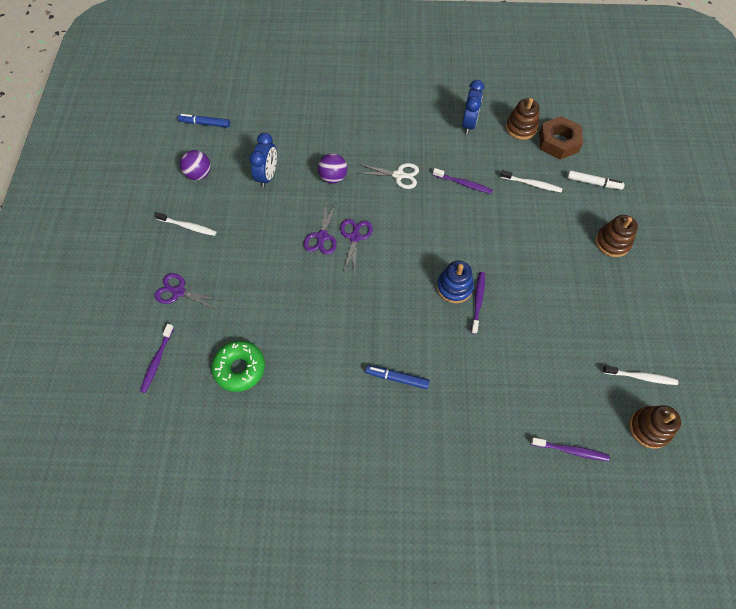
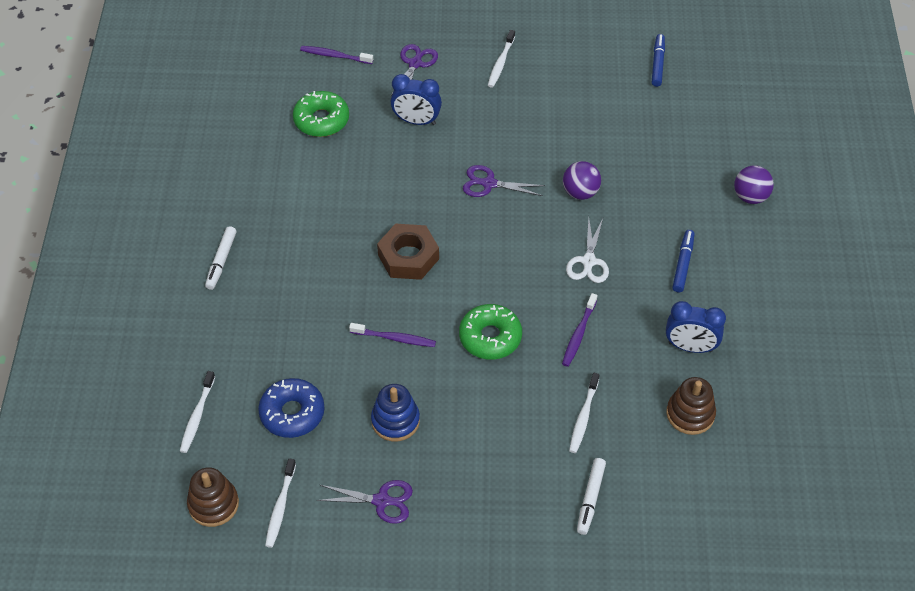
camera: 90 degrees right, 10 degrees down
(199, 174) = (577, 65): purple ball -> purple ball (750, 197)
(267, 176) = (578, 128): blue clock -> blue clock (416, 121)
(355, 237) = (488, 215): purple scissors -> purple scissors (381, 501)
(397, 378) = (299, 255): blue marker -> blue marker (683, 264)
(406, 446) = (221, 261): none -> white marker
(454, 287) = (415, 315): blue stacking toy -> blue stacking toy (395, 421)
(471, 237) = (490, 337): none -> green donut
(556, 373) = (292, 413): none -> blue donut
(558, 142) = (666, 461): brown nut -> brown nut (408, 257)
(571, 450) = (197, 416): purple toothbrush -> white toothbrush
(612, 242) = (485, 507): brown stacking toy -> none

